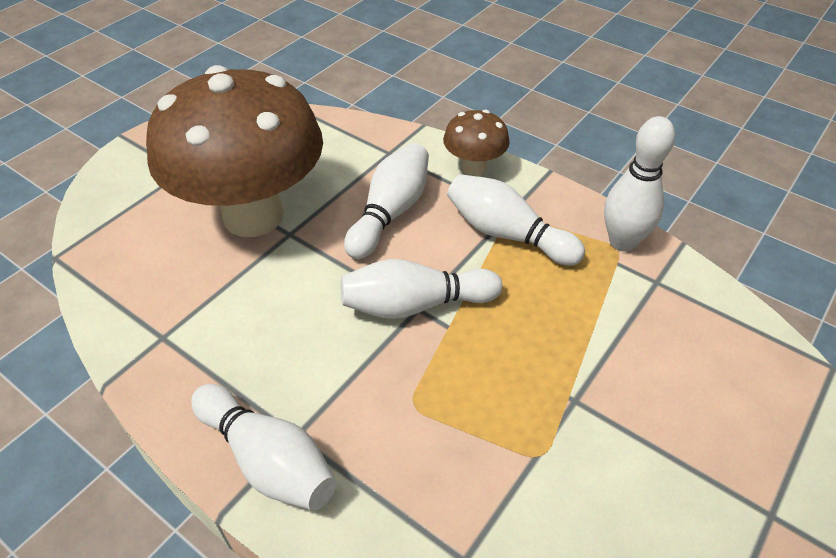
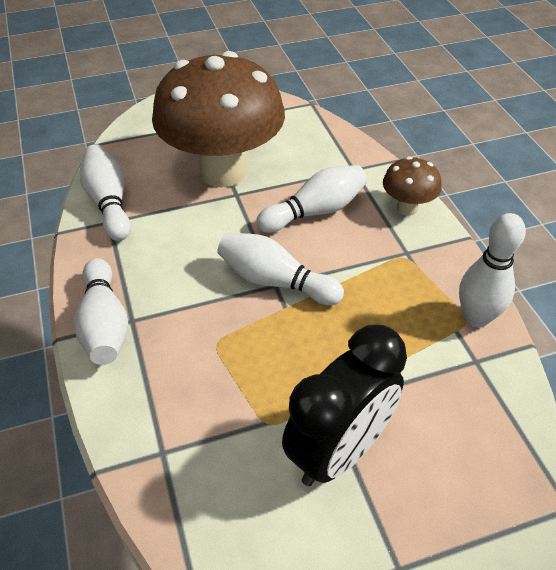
camera: 35 degrees right, 0 degrees up
(507, 234) = (387, 267): white bowling pin -> white bowling pin (109, 203)
(627, 439) = (339, 451): none -> black clock

